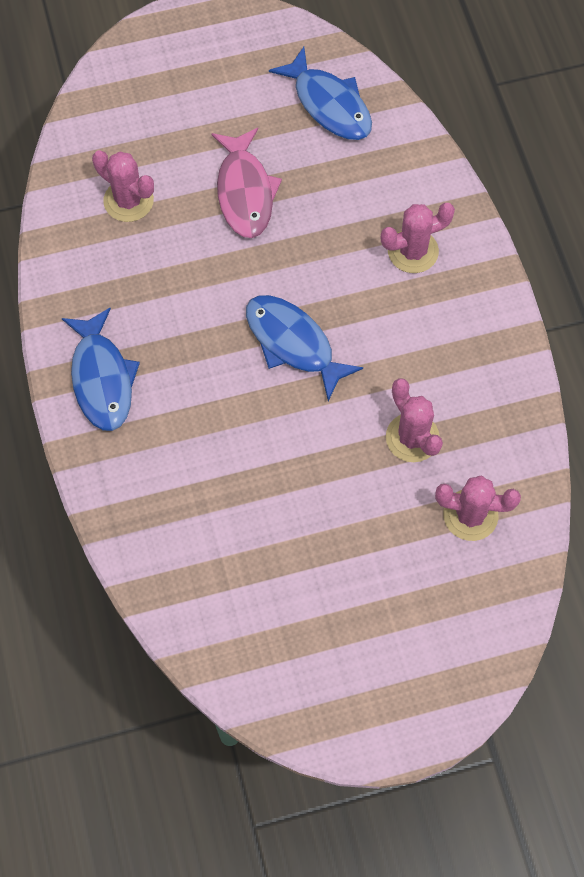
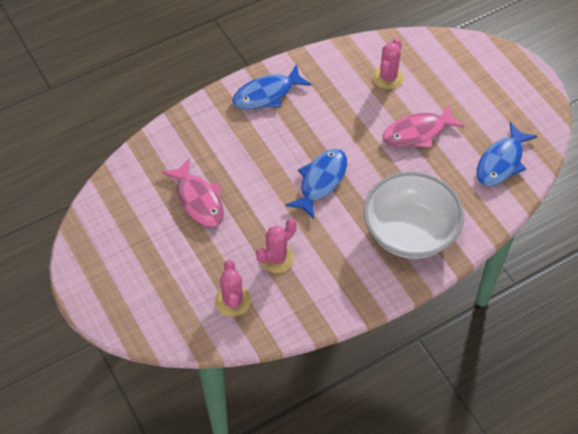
camera: 75 degrees right, 10 degrees down
(277, 525) = (198, 200): none -> pink fish
(413, 251) = (410, 231): pink cactus -> white bowl

